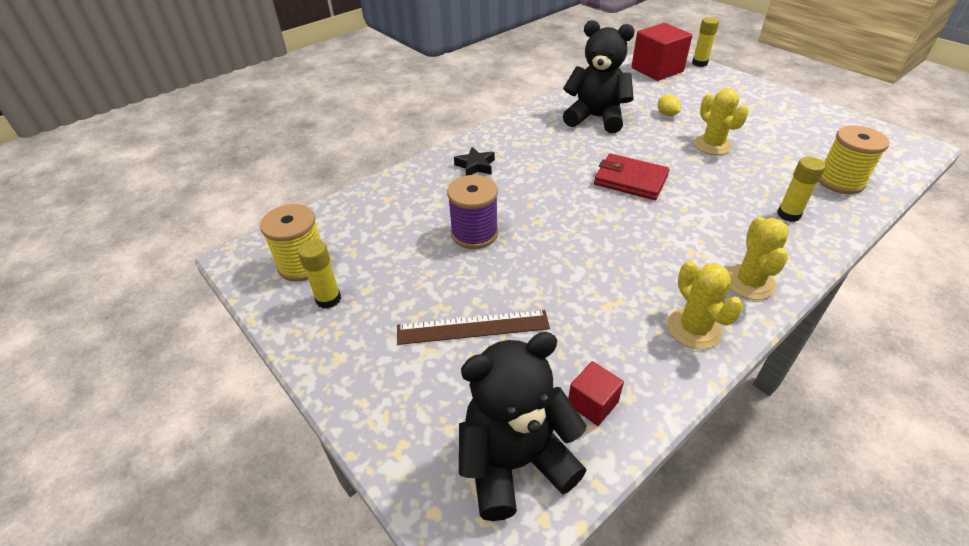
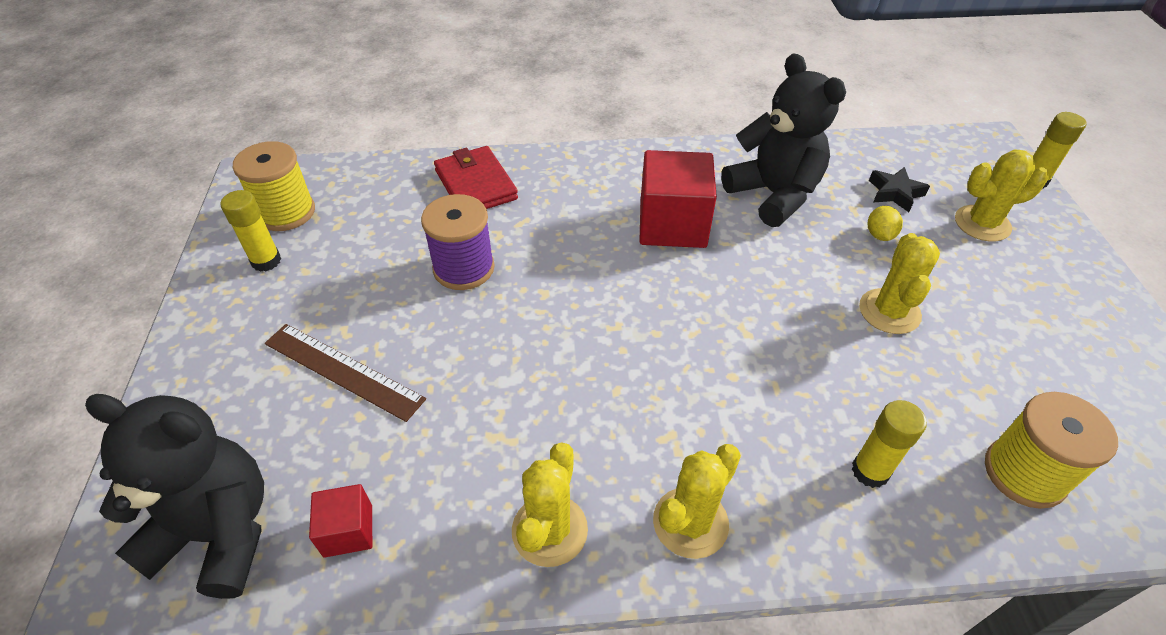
camera: 35 degrees right, 5 degrees up
(475, 166) = (558, 188): black star -> black star (895, 193)
(630, 180) = (712, 300): red wallet -> red wallet (475, 185)
(657, 70) = (951, 163): red cube -> red cube (672, 224)
(702, 90) = (982, 224): none -> yellow cactus

